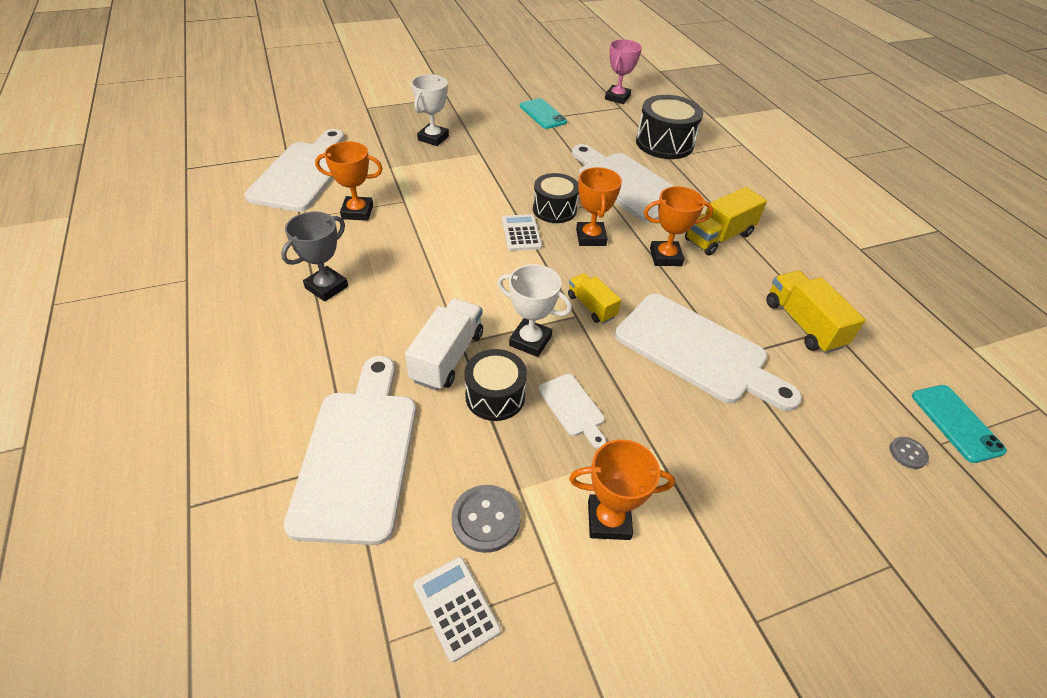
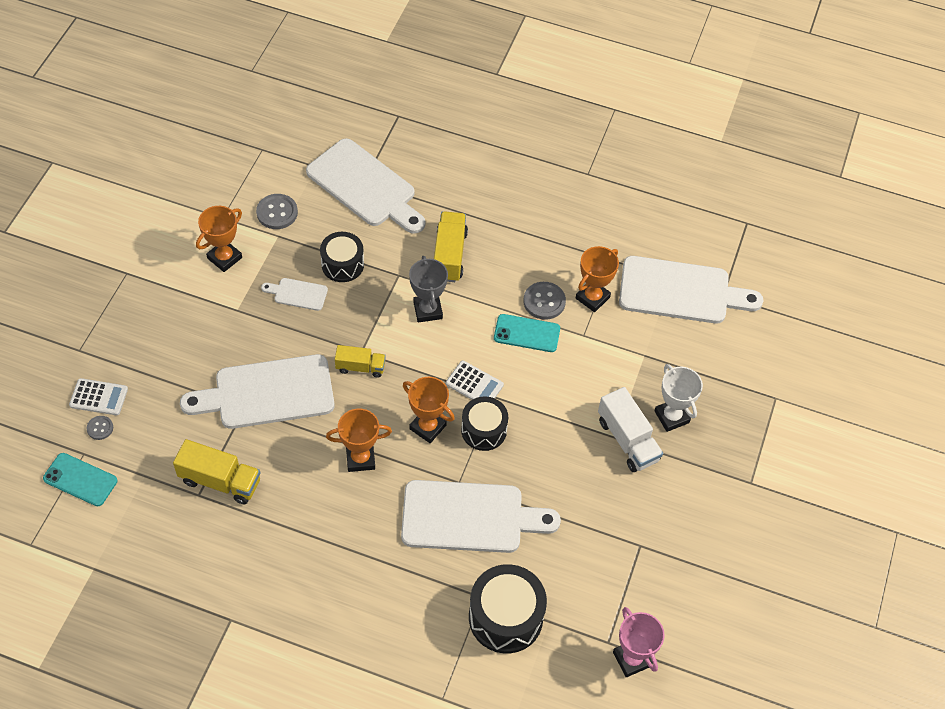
camera: 130 degrees right, 10 degrees up
(303, 173) = (680, 291): white cutting board -> white cutting board turned 45 degrees counterclockwise
(326, 287) = (515, 237): grey trophy -> grey trophy (428, 310)
(390, 235) = (544, 301): none -> grey button
(447, 357) = (394, 262): white truck -> white truck (627, 440)
(456, 607) = (250, 177): white calculator -> white calculator (98, 397)
(530, 341) = (365, 310): white trophy -> none
(542, 114) = (650, 548): turquoise phone -> turquoise phone (527, 333)
(665, 257) = (360, 459): orange trophy -> orange trophy turned 45 degrees clockwise
(719, 237) = (344, 521): yellow truck -> yellow truck (449, 255)

